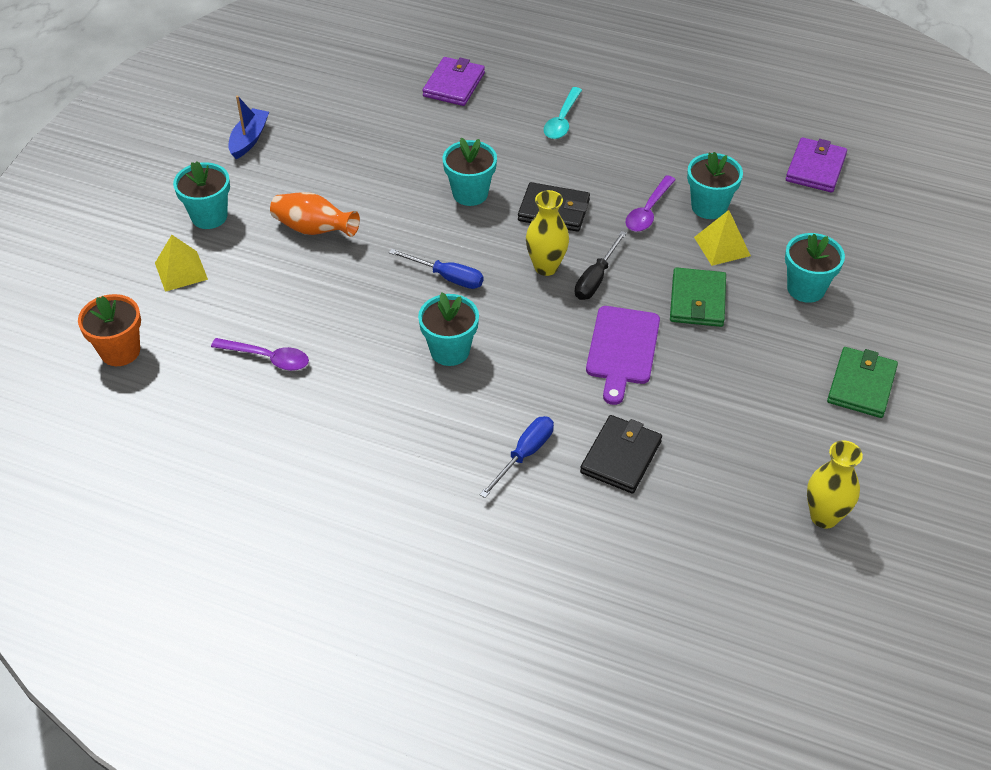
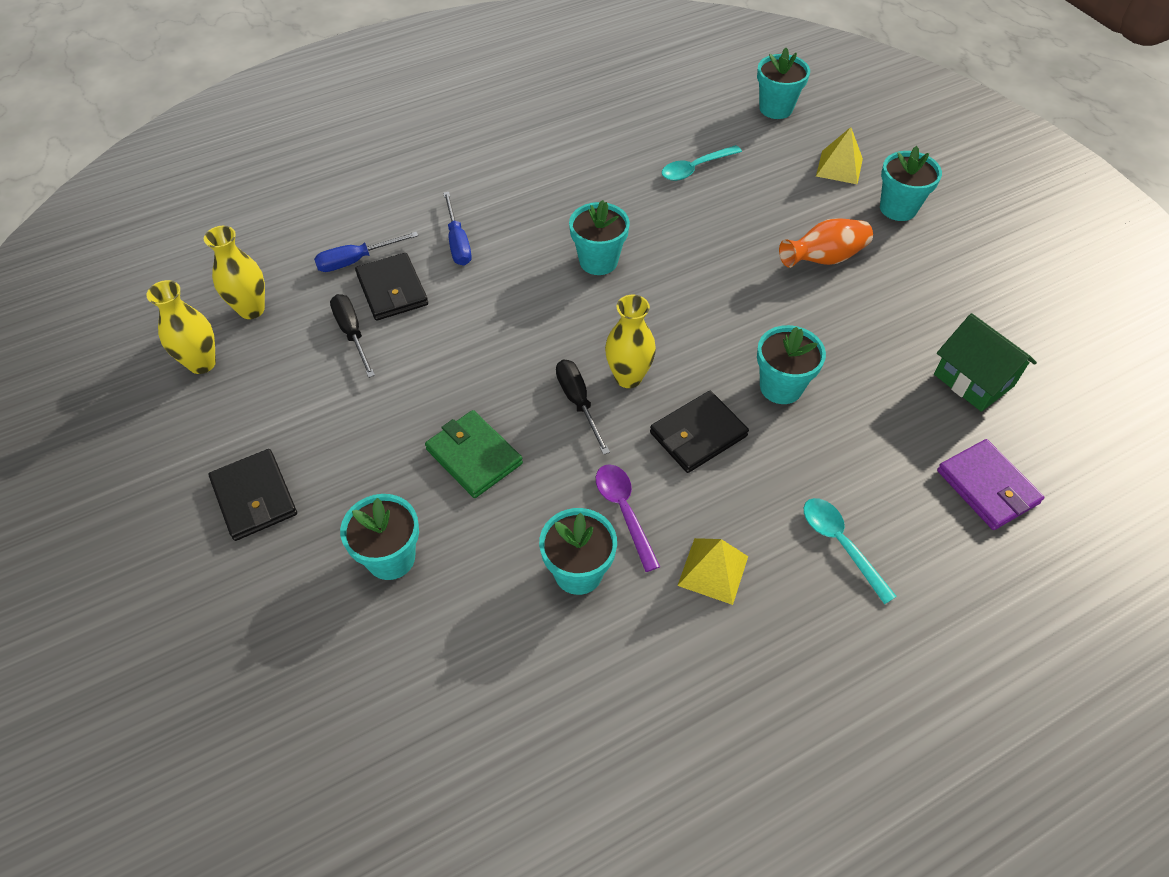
camera: 130 degrees right, 5 degrees up
(120, 351) = (776, 108): orange flower pot -> turquoise flower pot
(249, 139) = (999, 279): blue boat -> none
(268, 358) = (695, 168): purple spoon -> turquoise spoon
(368, 117) = (973, 380): none -> green house
(447, 277) = (682, 306): blue screwdriver -> blue screwdriver (356, 260)
(622, 349) = (483, 362): purple cutting board -> none
(688, 446) = (352, 333): none -> black screwdriver
(722, 246) = (515, 534): yellow pyramid -> yellow pyramid (713, 570)
(746, 534) = (251, 309): none -> yellow vase
(815, 168) = (532, 747): purple wallet -> none
(861, 385) = (254, 497): green wallet -> black wallet

